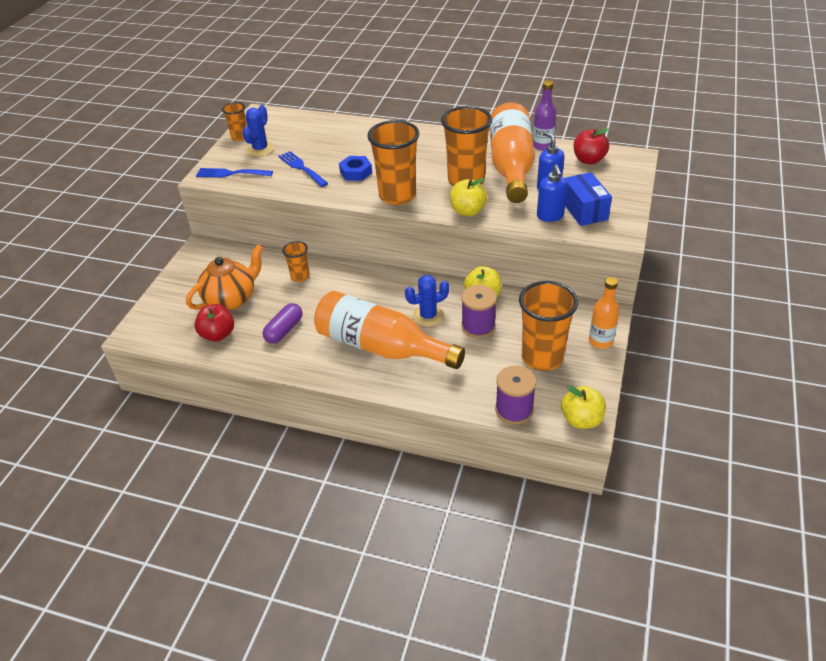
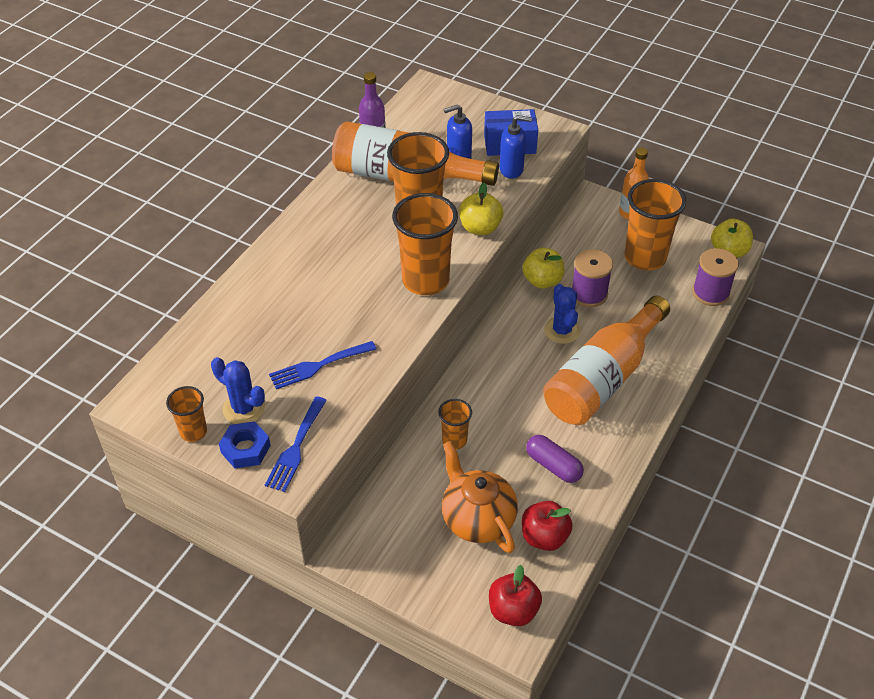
camera: 80 degrees left, 5 degrees up
(356, 172) = (355, 311): blue nut -> blue nut (245, 449)
(589, 160) = (419, 118): red apple -> red apple (513, 610)

